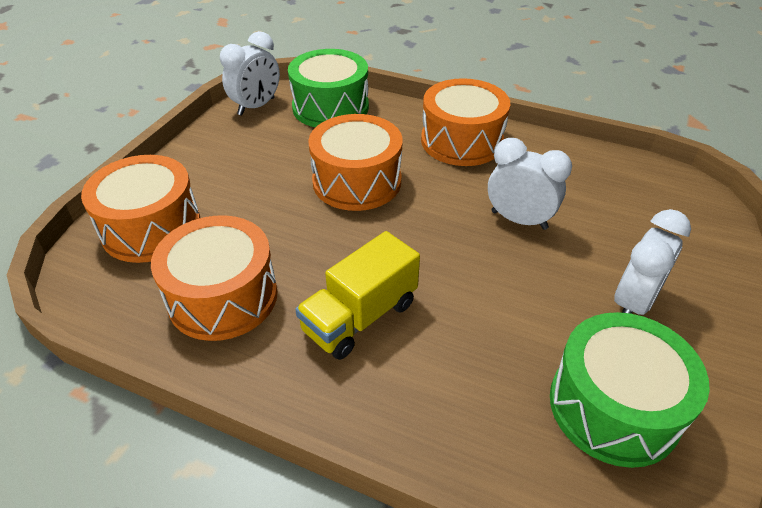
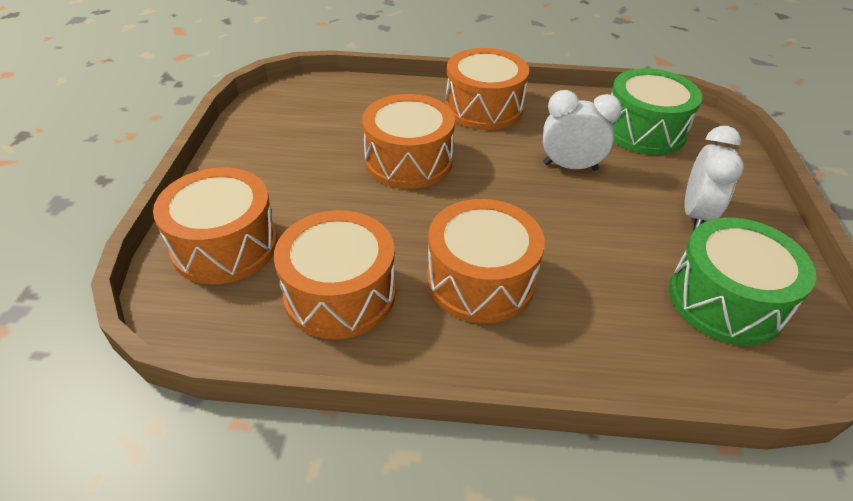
camera: 20 degrees left, 0 degrees up
(256, 106) = (268, 108): white clock -> none
(330, 107) = (343, 97): green drum -> green drum (643, 130)
(360, 316) = (480, 280): yellow truck -> orange drum

